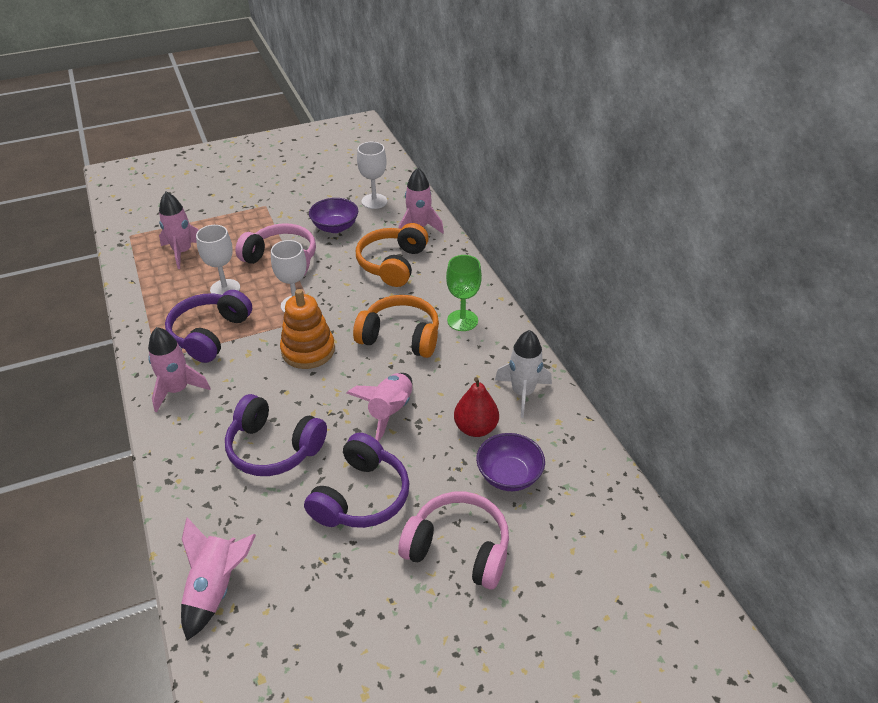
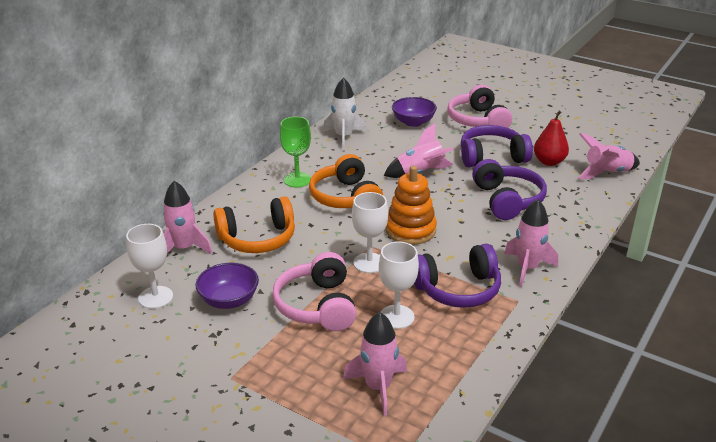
camera: 125 degrees left, 10 degrees down
(475, 428) = (393, 142): red pear -> red pear (549, 162)

